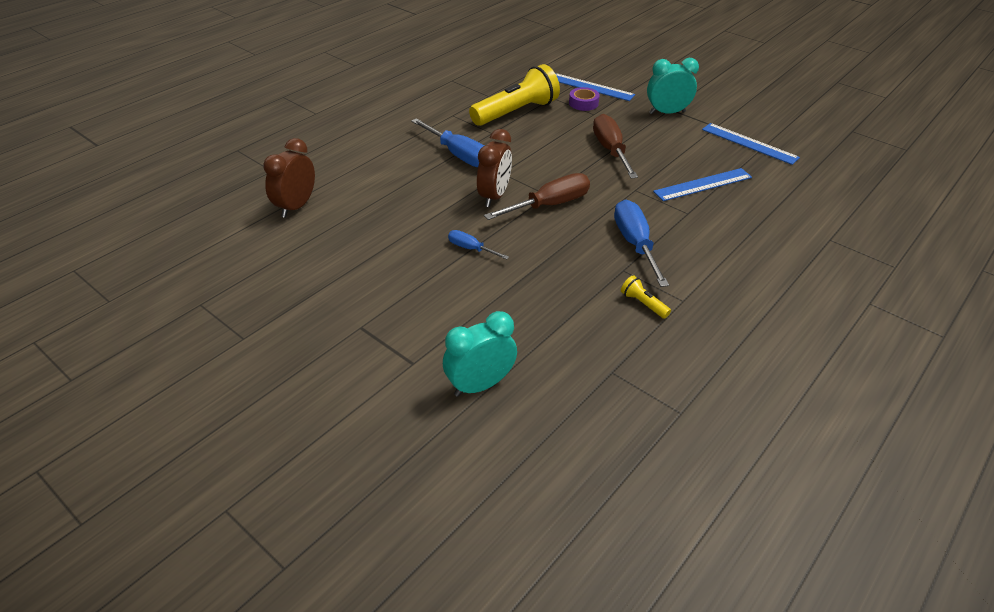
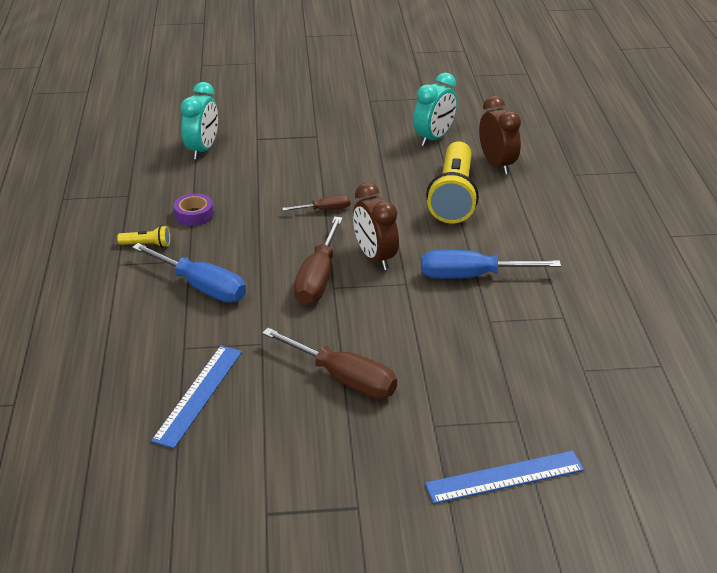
camera: 135 degrees right, 5 degrees down
(471, 249) = (325, 210): blue screwdriver -> brown screwdriver
(516, 112) = (514, 366): yellow flashlight -> yellow flashlight (453, 197)
(583, 103) = (469, 436): purple tape -> purple tape (194, 214)
(667, 112) = (353, 495): turquoise clock -> turquoise clock (434, 138)
(749, 143) = (196, 506): blue ruler -> none

